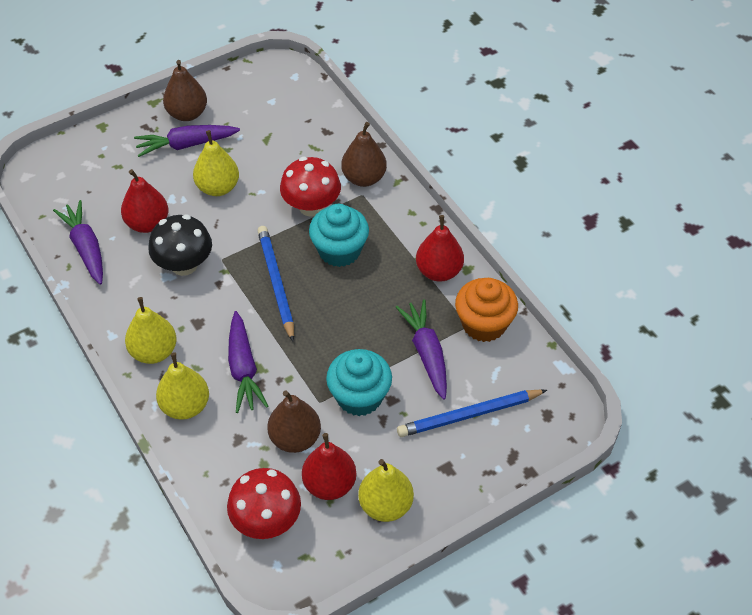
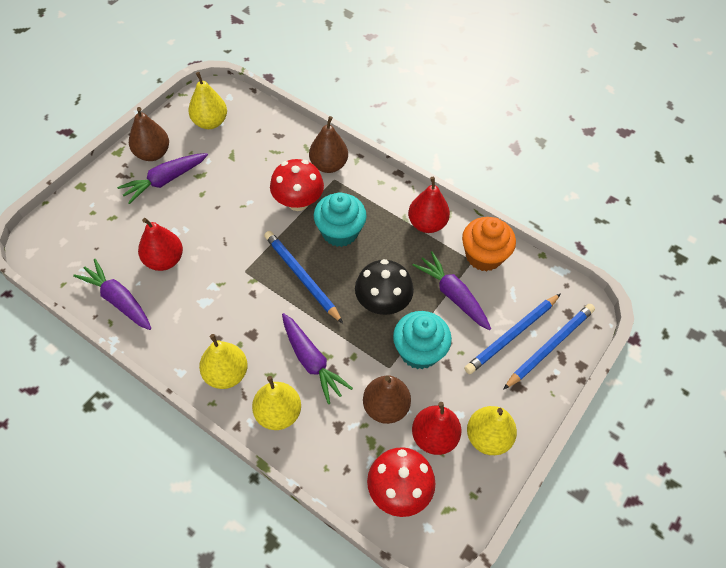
camera: 25 degrees left, 5 degrees up
(184, 265) = (214, 286): black mushroom -> black mushroom (382, 303)
(218, 187) = (211, 210): yellow pear -> yellow pear (210, 122)
(505, 441) = (549, 346): none -> blue pencil

